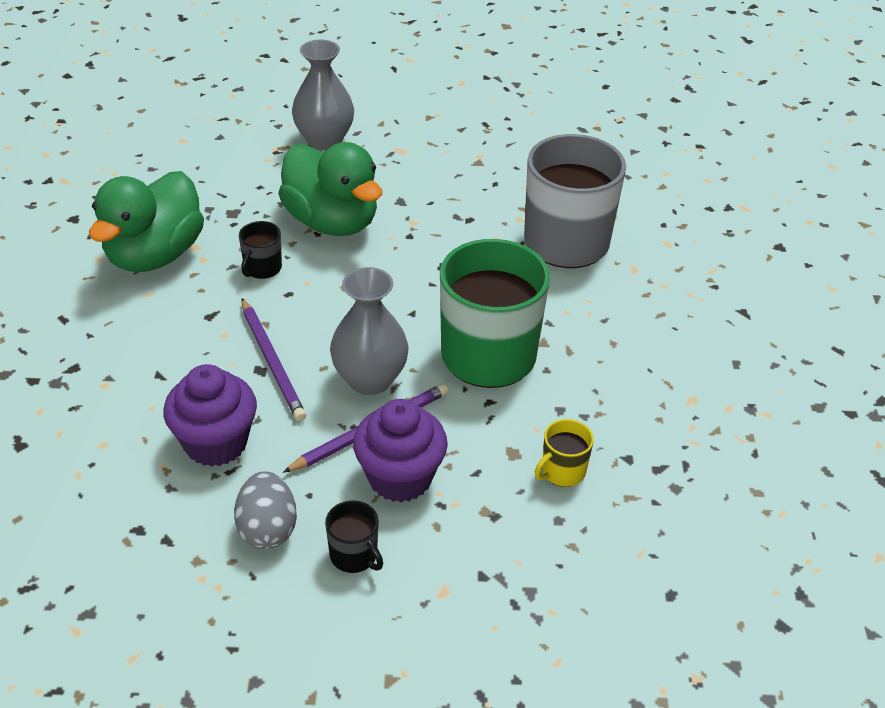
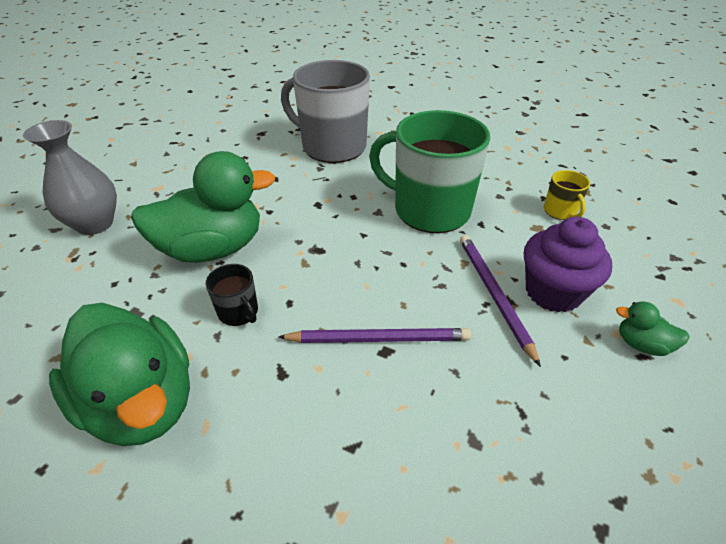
camera: 65 degrees left, 0 degrees up
(216, 443) = (479, 415): purple cupcake -> none
(267, 529) = (607, 400): grey egg -> none
(354, 555) = (641, 344): black mug -> green duck
(370, 379) = (431, 279): grey vase -> none

